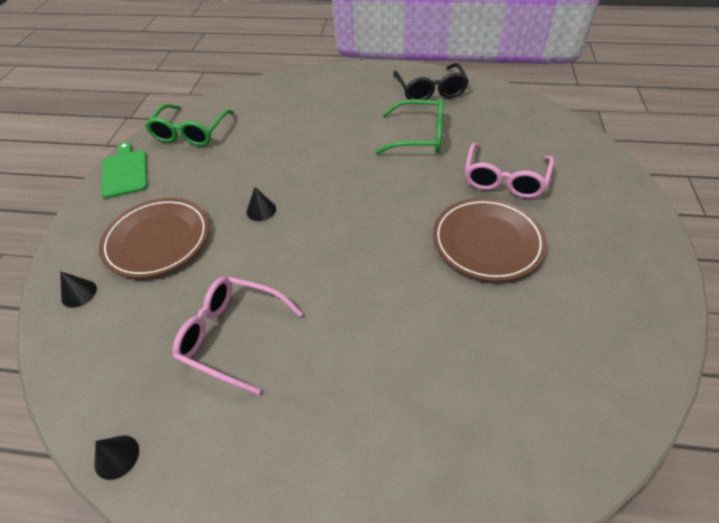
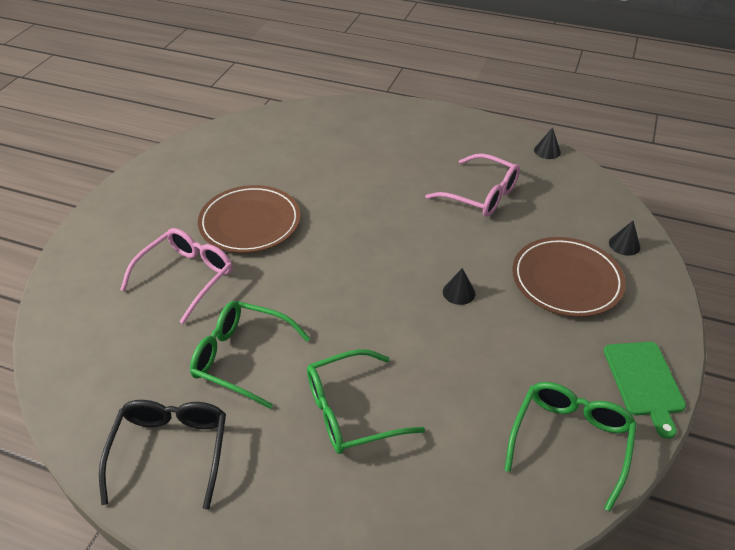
camera: 170 degrees left, 5 degrees down
(331, 123) = (351, 411): none -> green glasses

